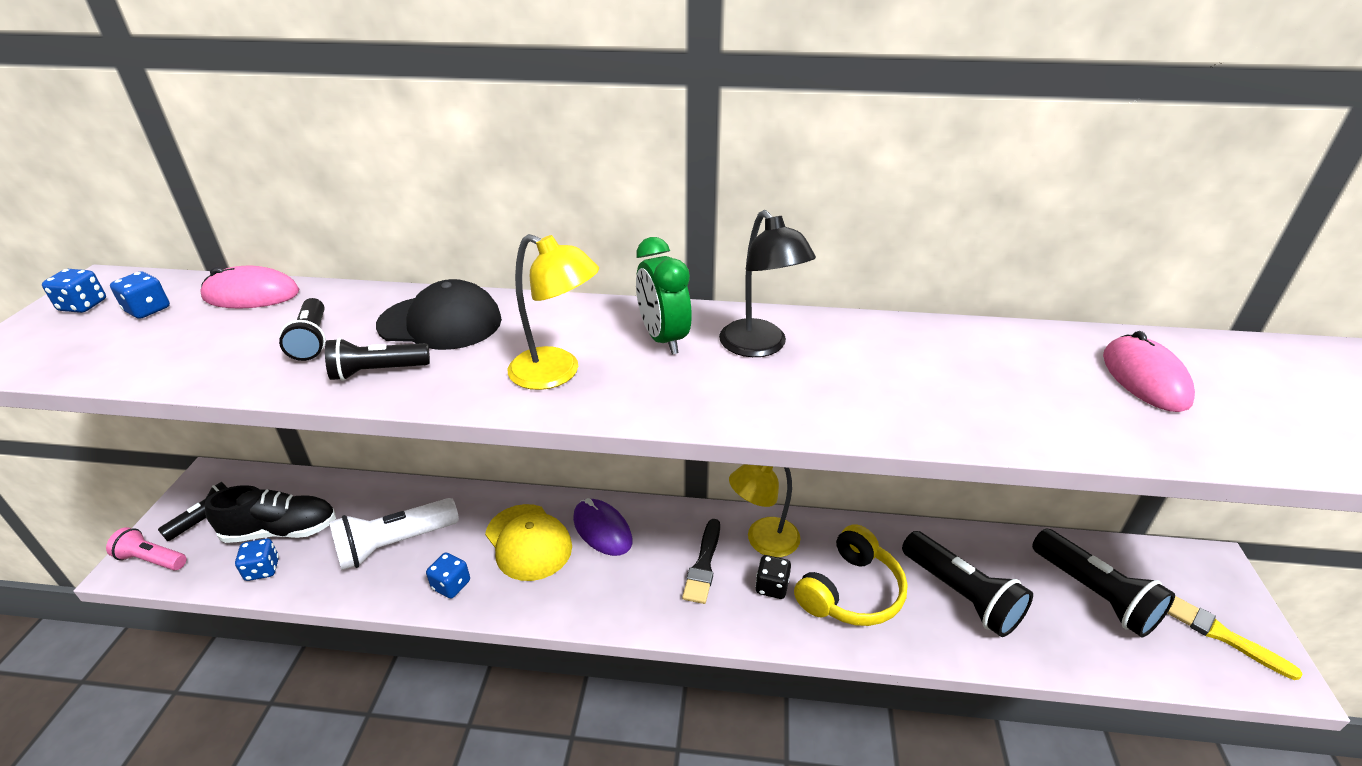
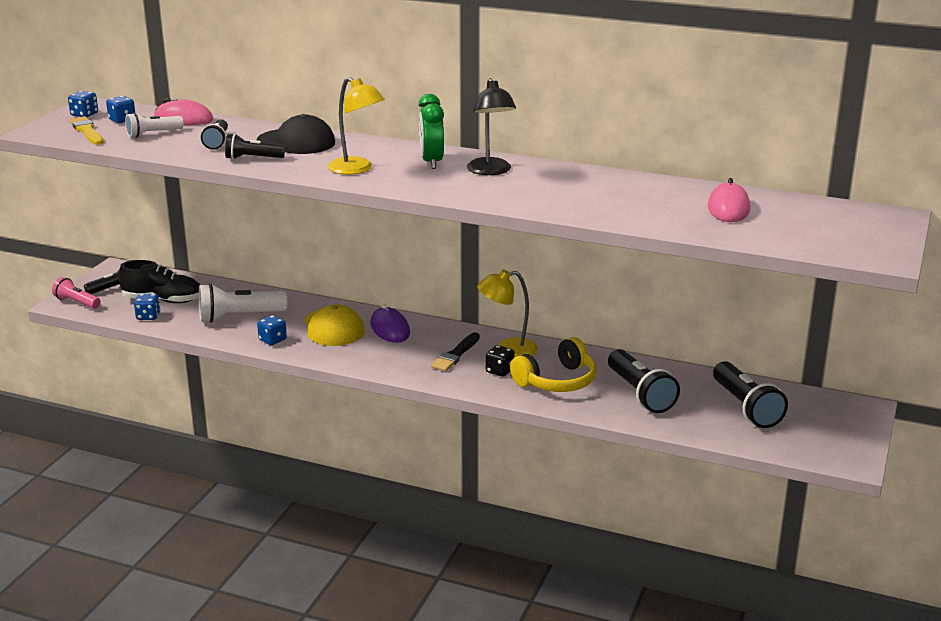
camera: 15 degrees right, 10 degrees down
(200, 335) = (153, 134): none -> white flashlight
(1223, 635) = (827, 438): yellow brush -> yellow brush (87, 131)

